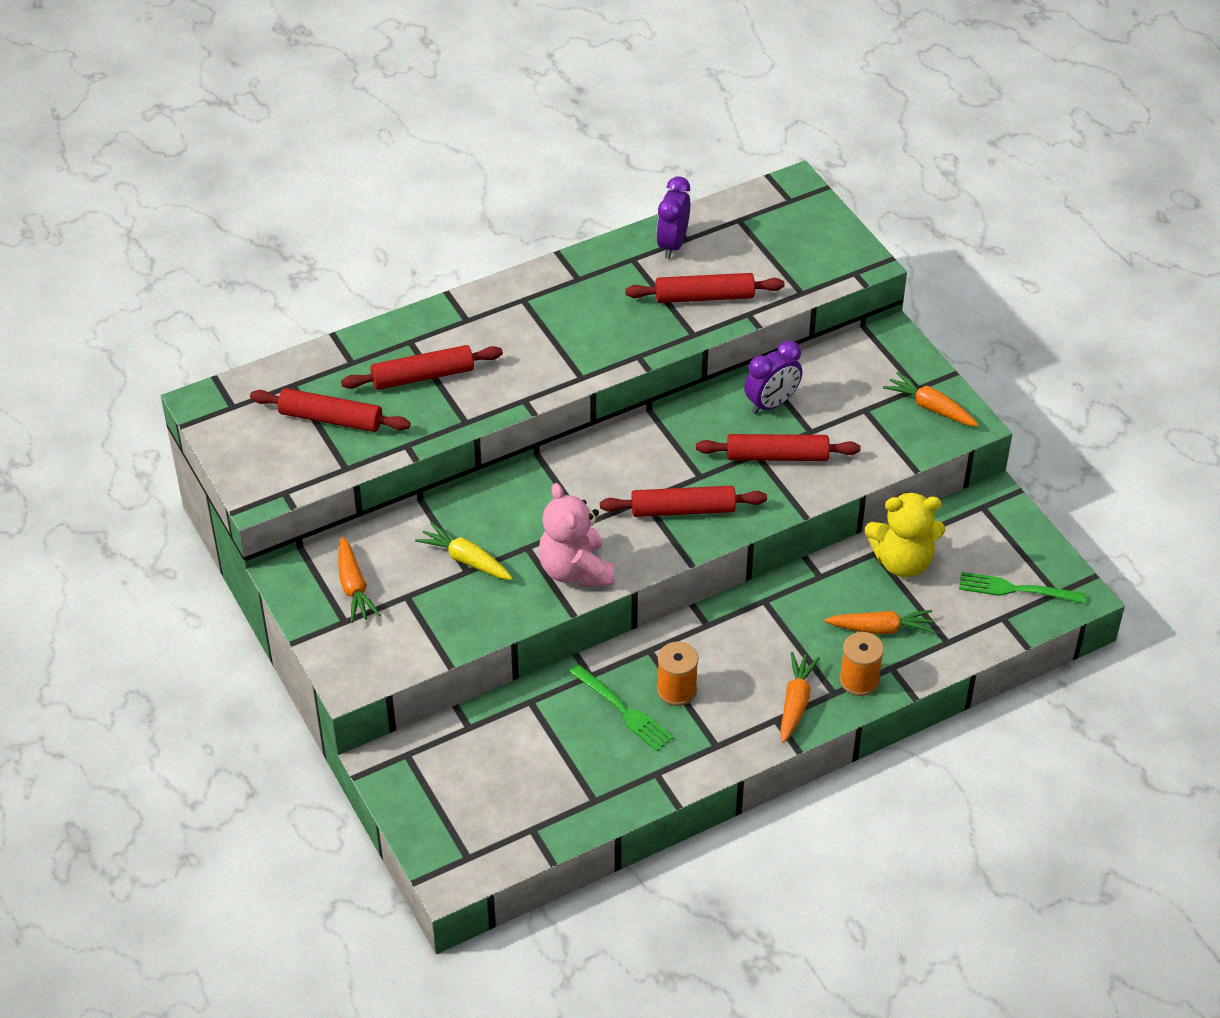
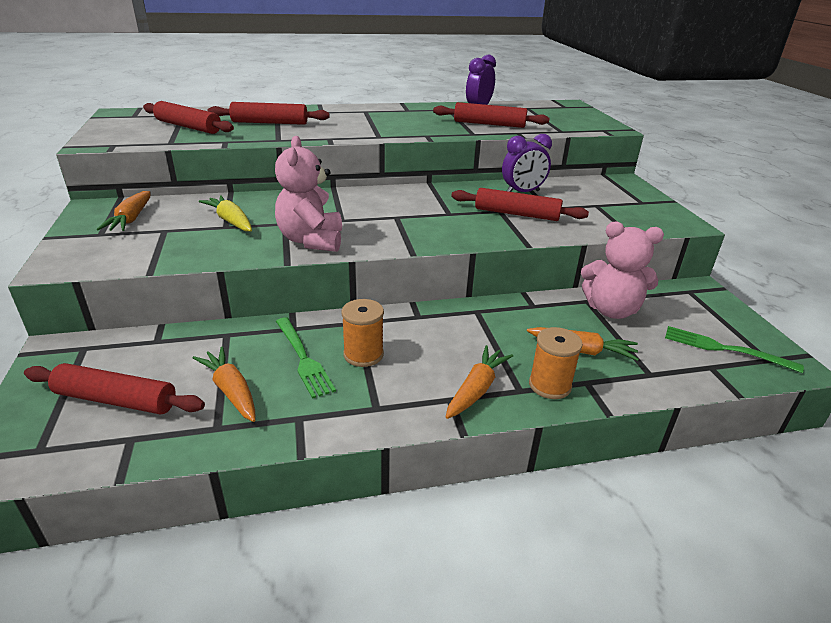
camera: 15 degrees right, 15 degrees down
(683, 510) = (424, 226): red rolling pin -> red rolling pin (116, 400)
(902, 561) = (611, 310): yellow teddy bear -> pink teddy bear
(930, 407) = (652, 211): orange carrot -> orange carrot (231, 391)

